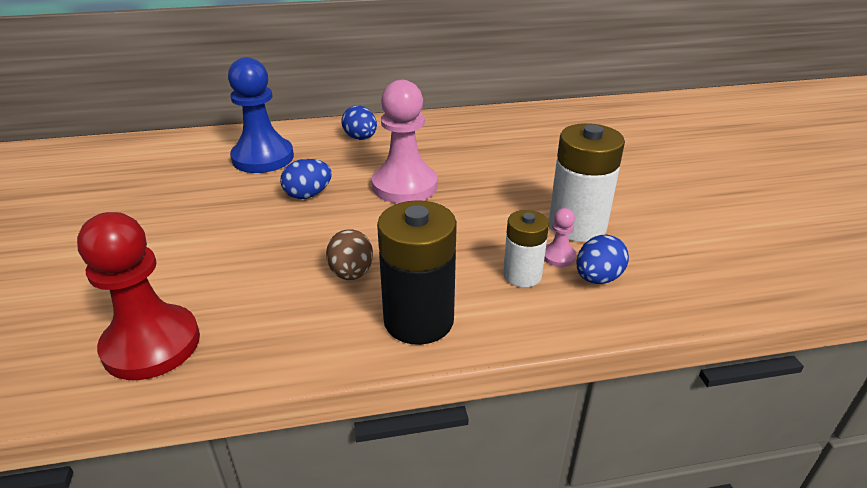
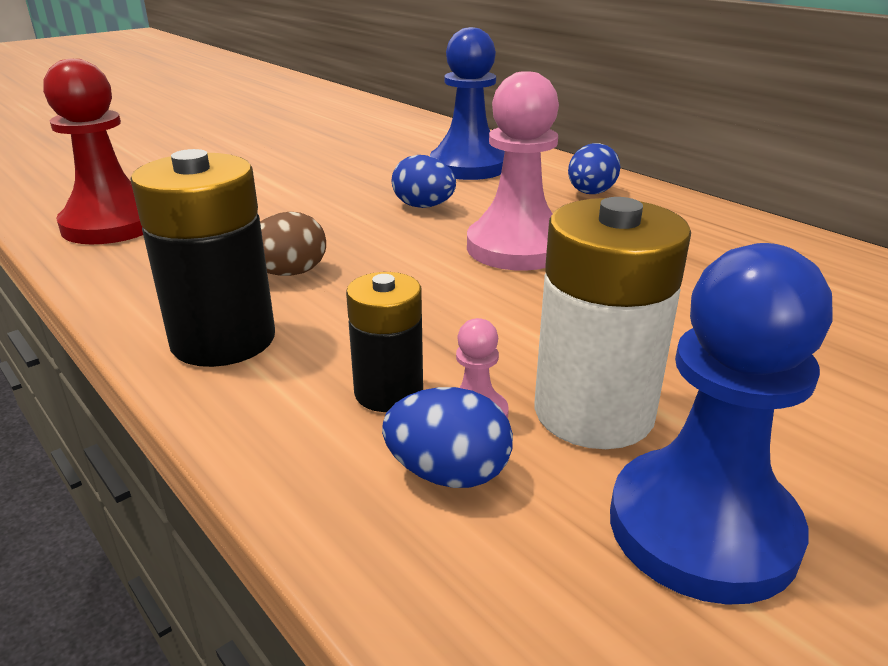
camera: 60 degrees right, 5 degrees down
(522, 275) = (389, 392): white battery -> black battery
(660, 232) = (702, 528): none -> blue pawn

